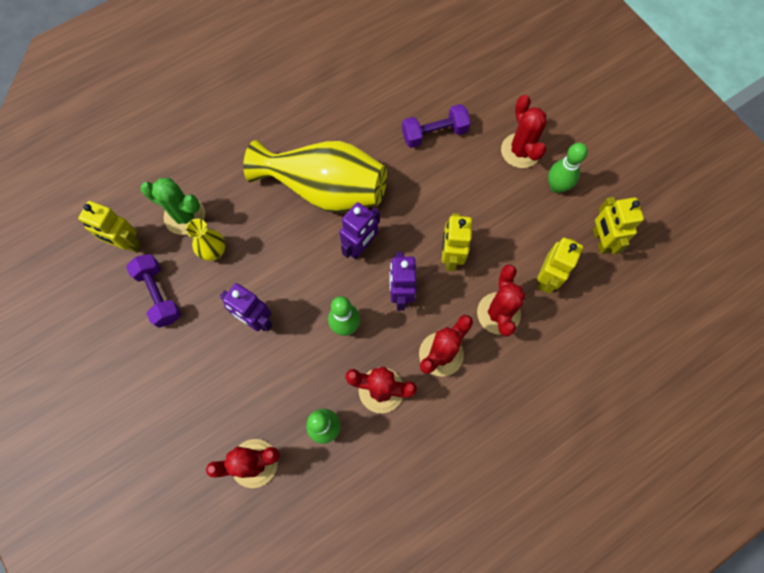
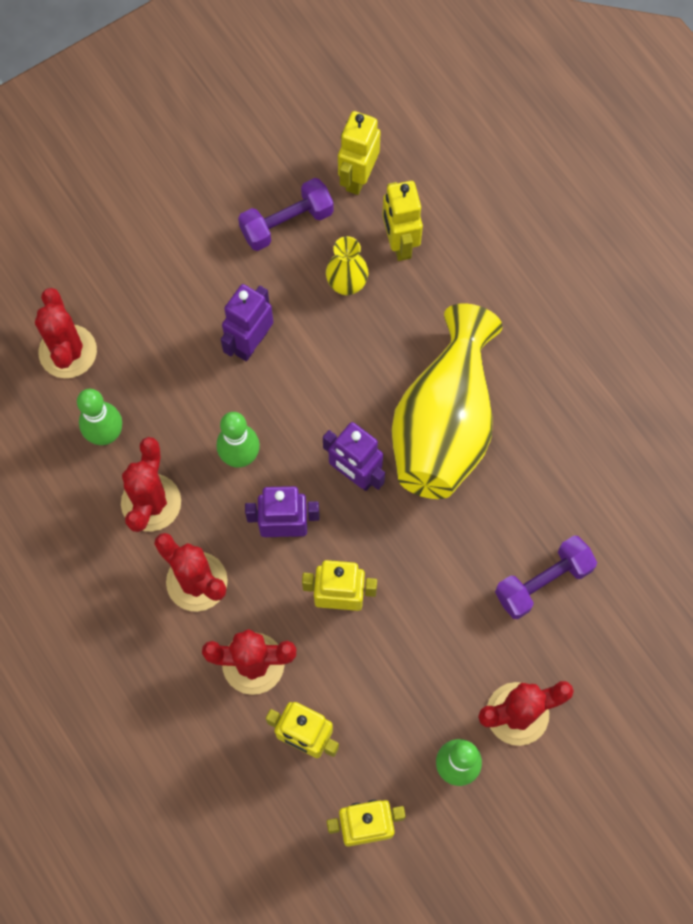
camera: 90 degrees right, 0 degrees up
(185, 216) = (399, 243): green cactus -> yellow robot
(434, 133) = (543, 582): purple dumbbell -> purple dumbbell turned 75 degrees clockwise

